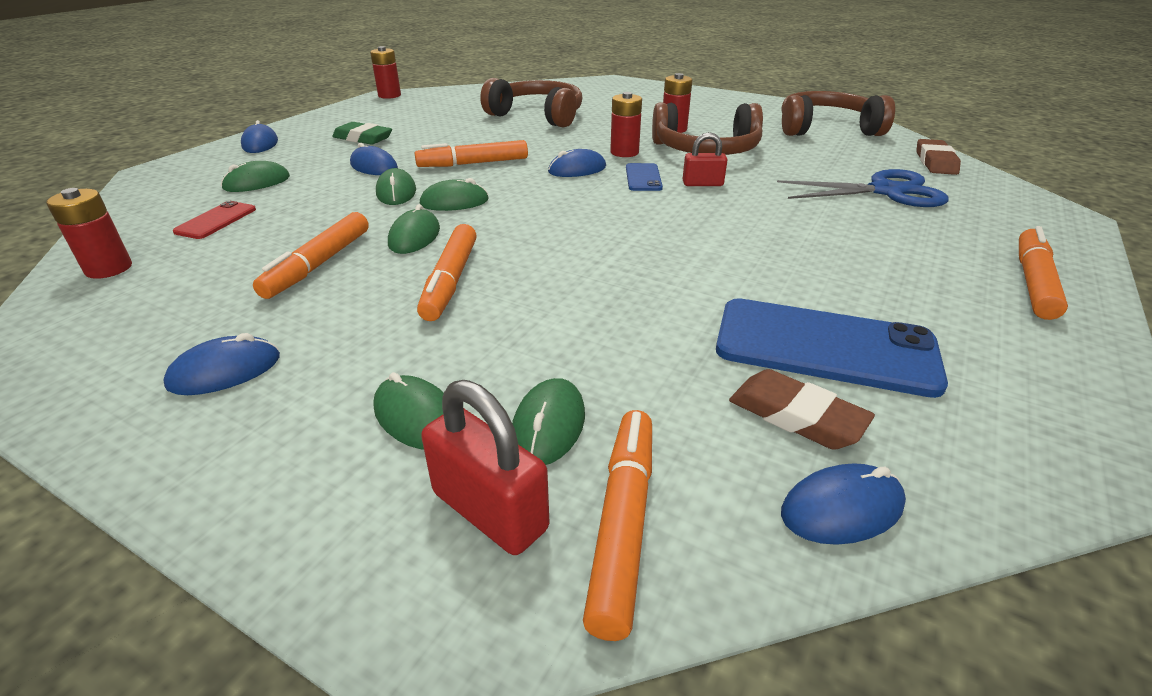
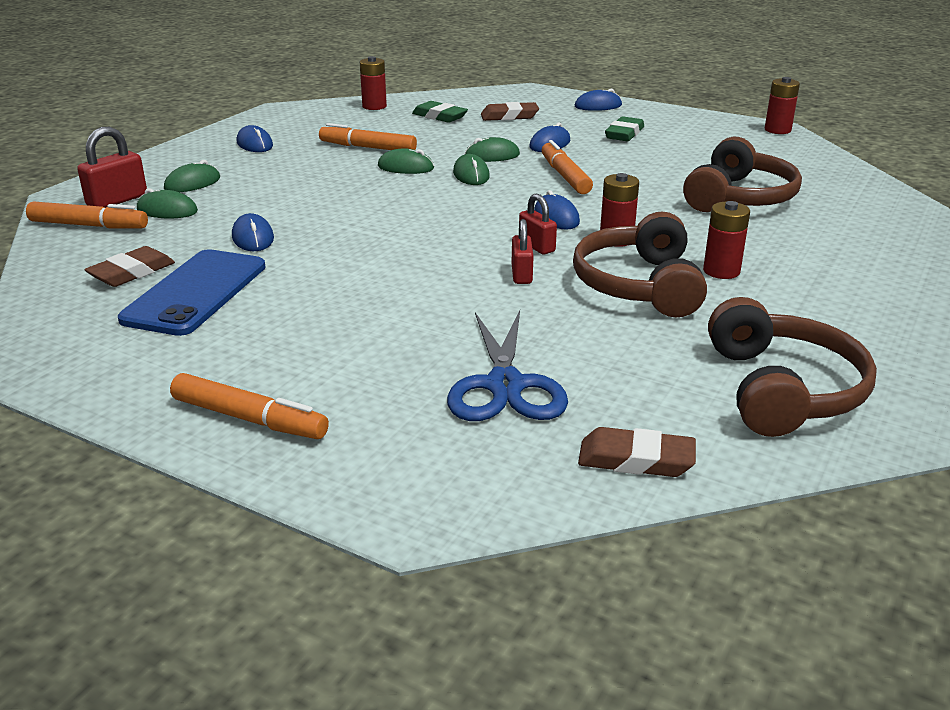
camera: 90 degrees right, 5 degrees down
(216, 220) = (439, 116): red phone -> green eraser
(257, 182) = (509, 116): green mouse -> brown eraser
(450, 281) = (334, 181): orange marker -> none
(643, 178) = (536, 246): blue phone -> red padlock
(842, 509) = (56, 274): blue mouse -> blue mouse (253, 238)

